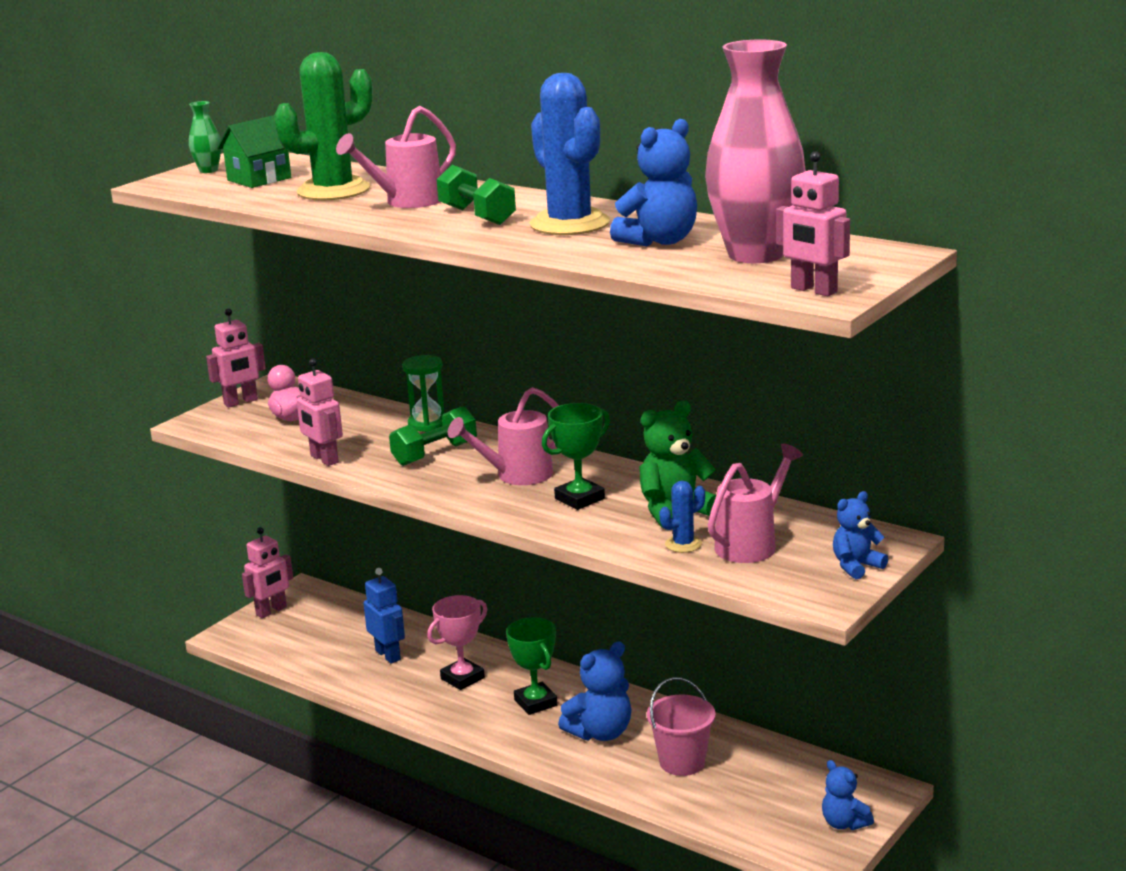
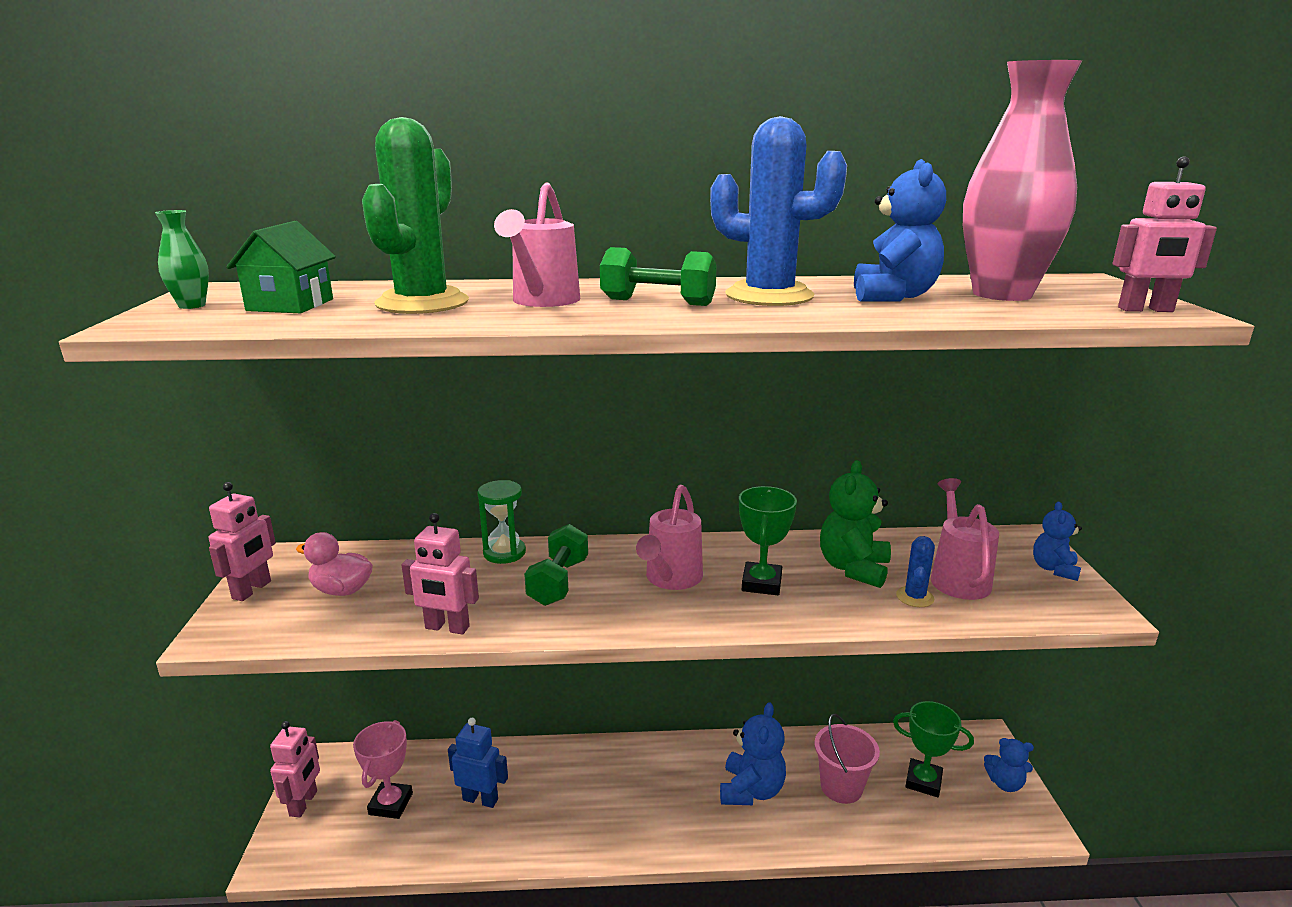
camera: 40 degrees left, 0 degrees up
(462, 678) = (577, 791): pink trophy -> pink trophy (391, 804)
(535, 703) = (667, 786): green trophy -> green trophy (923, 781)

